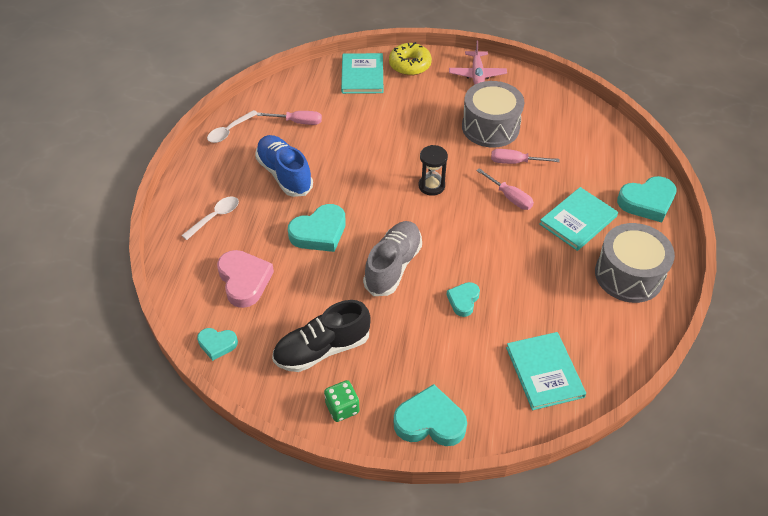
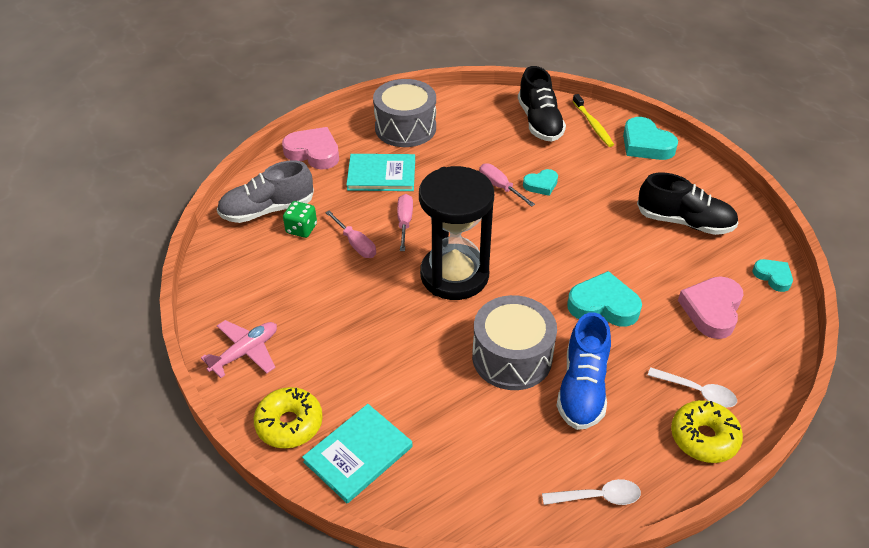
camera: 135 degrees left, 5 degrees down
(194, 193) = (704, 438): none -> yellow donut
(215, 217) = (697, 392): white spoon -> white spoon turned 150 degrees counterclockwise
(298, 122) = (504, 444): pink screwdriver -> pink screwdriver (499, 186)
(342, 408) = (701, 183): green dice -> green dice (301, 229)
(393, 266) = (567, 238): grey shoe -> grey shoe (267, 210)
(431, 186) = (454, 275): black hourglass -> black hourglass, size x2.16
(490, 127) = (325, 288): grey drum -> grey drum (512, 357)
(499, 409) = (593, 125): none -> yellow toothbrush
(544, 372) = (539, 122): turquoise book -> black shoe
(647, 202) = (313, 152): turquoise heart -> pink heart

